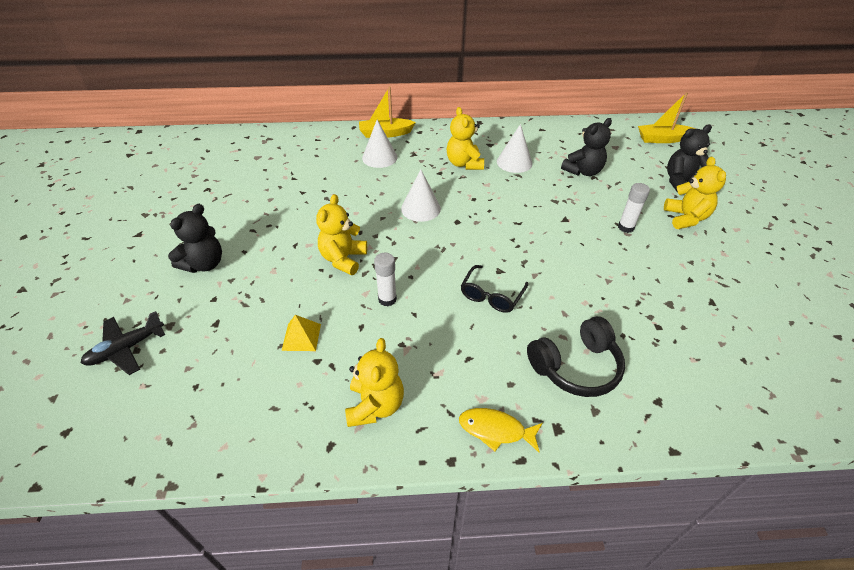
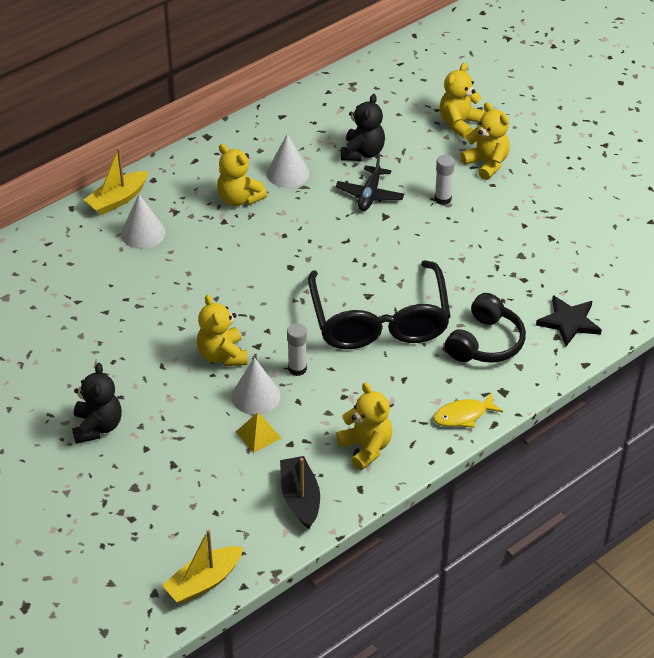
camera: 35 degrees left, 0 degrees up
(126, 349) = (122, 522): black plane -> black plane (370, 195)
(271, 419) = (300, 498): none -> black boat
(420, 208) = (243, 270): white cone -> white cone (256, 396)
(491, 295) = (379, 320): black glasses -> black glasses, size x2.27
(662, 139) = (411, 75): yellow boat -> yellow boat (204, 582)
(680, 182) = (459, 123): black teddy bear -> yellow teddy bear
(682, 393) = (569, 322): none -> black star

